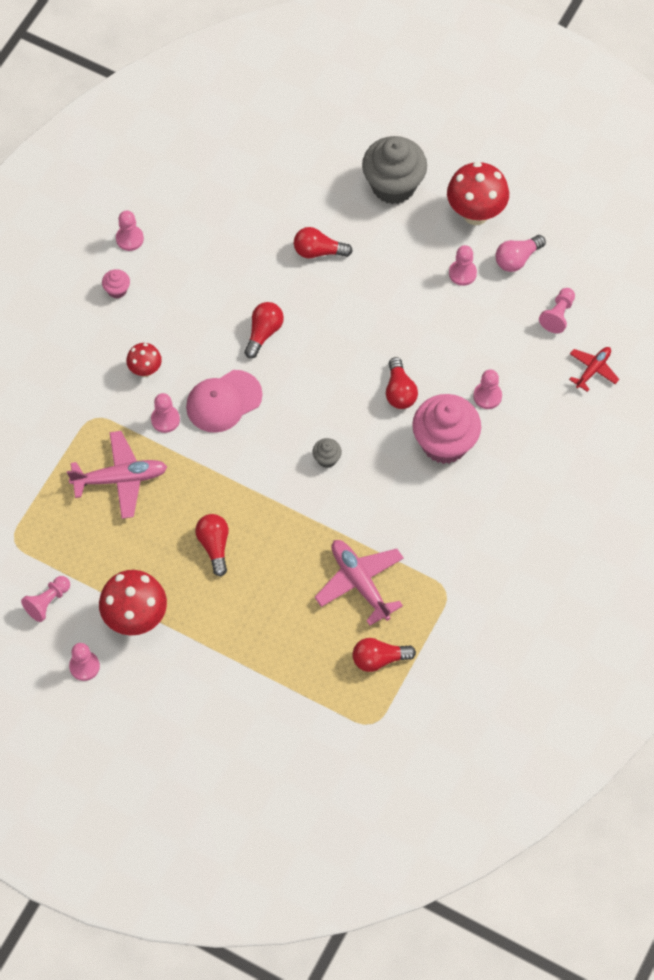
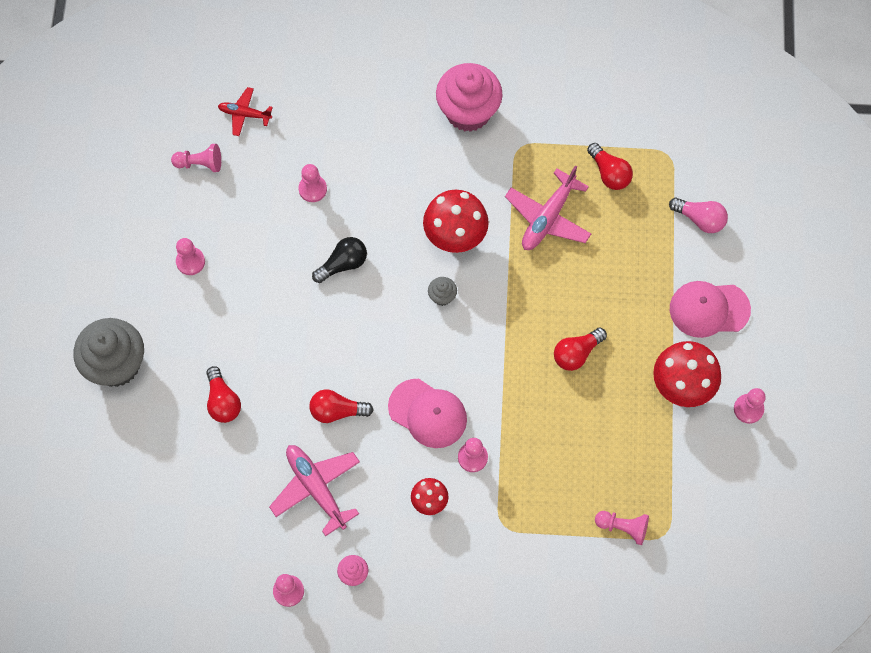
camera: 115 degrees left, 5 degrees up
(47, 602) = (707, 472): pink pawn -> pink pawn (623, 527)
(120, 479) = (553, 468): pink plane -> pink plane (316, 488)
(196, 680) = (709, 309): none -> pink cap
(399, 391) = (343, 264): red light bulb -> black light bulb
(444, 443) = (377, 205): pink cupcake -> pink cupcake (468, 112)
(475, 214) = (118, 277): red mushroom -> red mushroom (455, 238)
(517, 259) = (153, 221): pink light bulb -> pink light bulb (699, 219)

